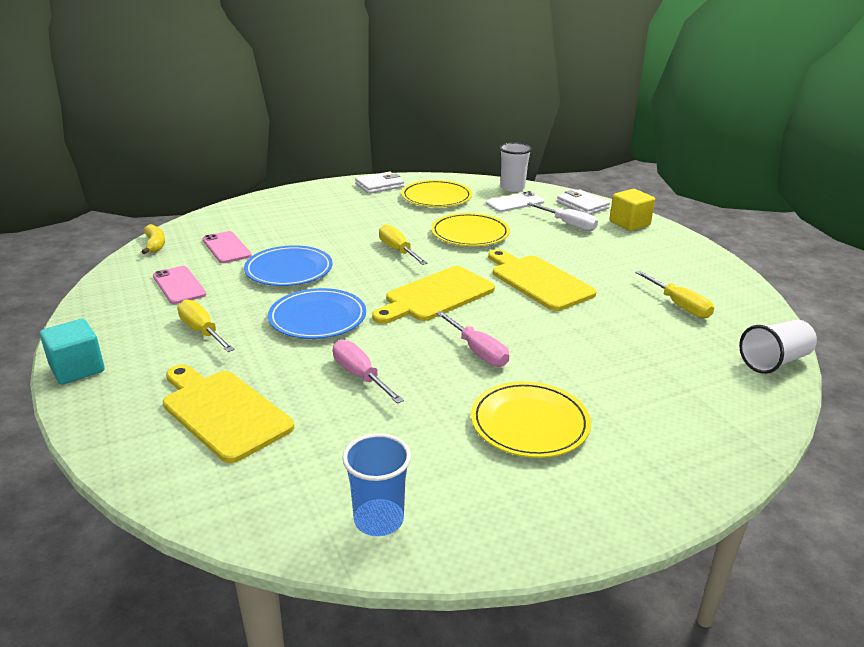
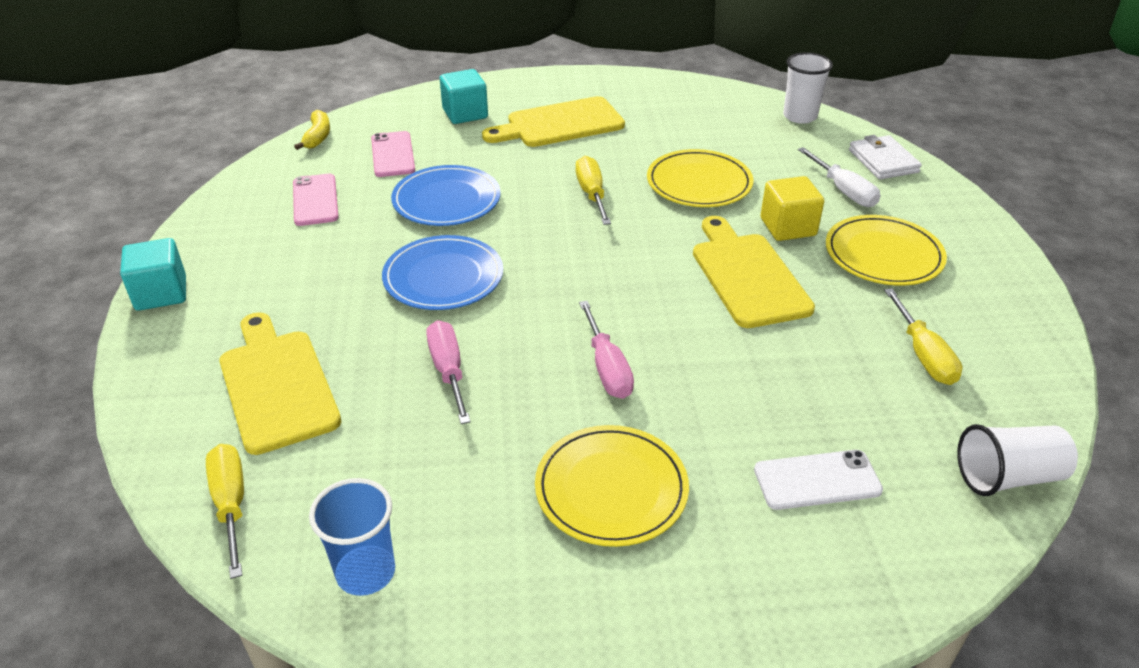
camera: 20 degrees right, 10 degrees up
(202, 331) = (308, 270): yellow screwdriver -> yellow screwdriver (231, 505)
(269, 215) = (465, 113): none -> turquoise cube
(379, 185) = (624, 87): white wallet -> none
(436, 197) = (687, 117): yellow plate -> yellow plate (883, 255)
(436, 296) = (601, 273): yellow cutting board -> yellow cutting board (560, 124)
(514, 202) = (788, 142): white phone -> white phone (817, 480)
(629, 223) = (934, 203): yellow cube -> yellow cube (788, 227)

